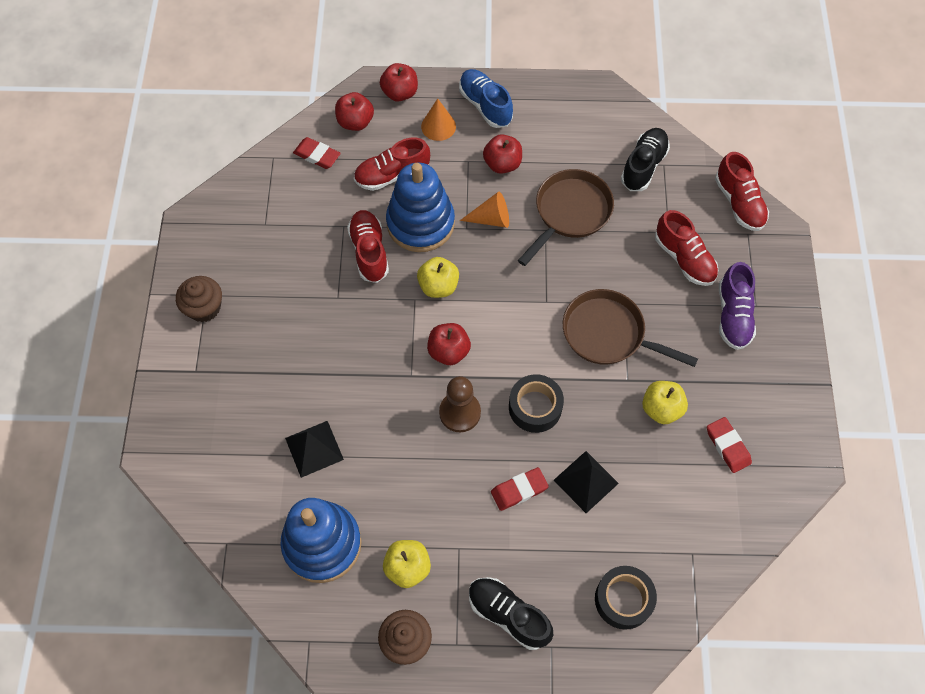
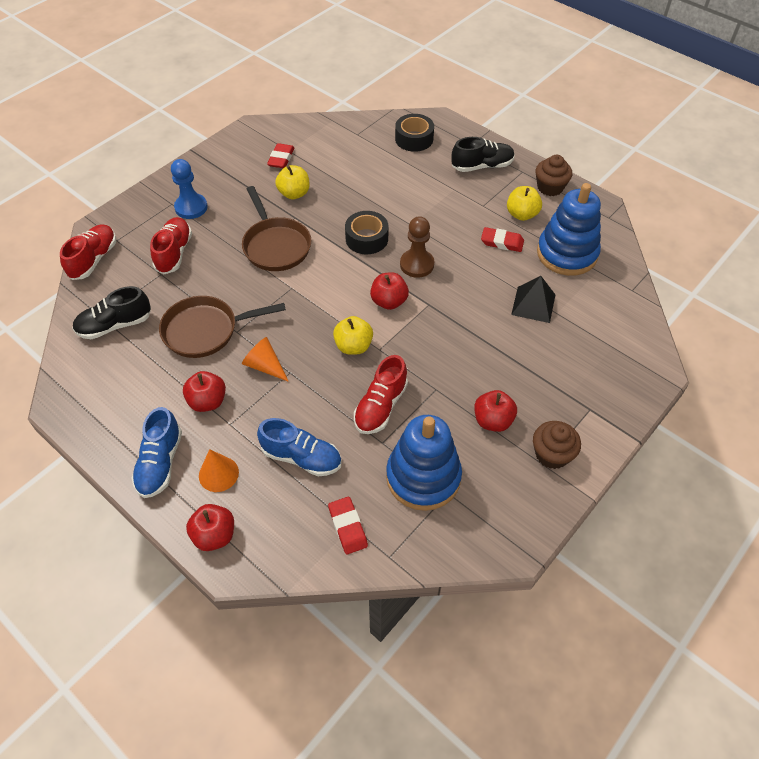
camera: 140 degrees left, 10 degrees down
(355, 122) = (283, 535): red apple -> red apple (493, 420)
(392, 175) = (301, 457): red shoe -> blue shoe
(420, 223) = (320, 400): blue stacking toy -> blue stacking toy (423, 477)
(508, 615) = (482, 166): black shoe -> black shoe turned 90 degrees counterclockwise
(519, 490) = (420, 208): red eraser -> red eraser (502, 242)
(586, 481) = (377, 190): black pyramid -> none
(733, 315) = (191, 207): purple shoe -> blue pawn

